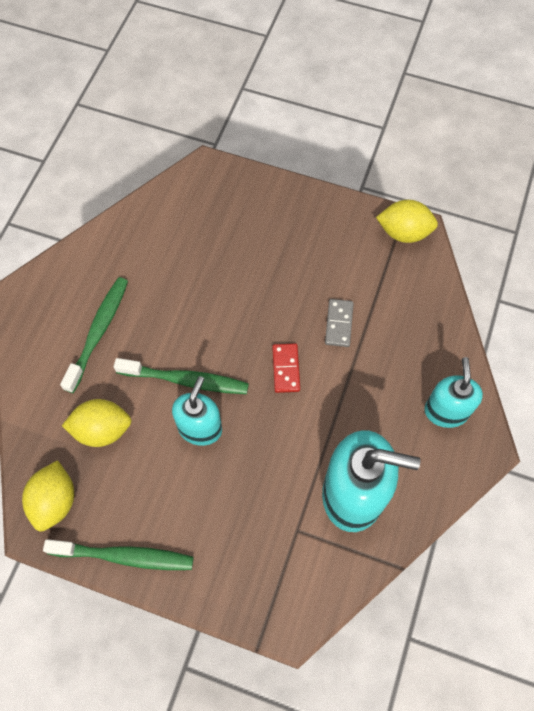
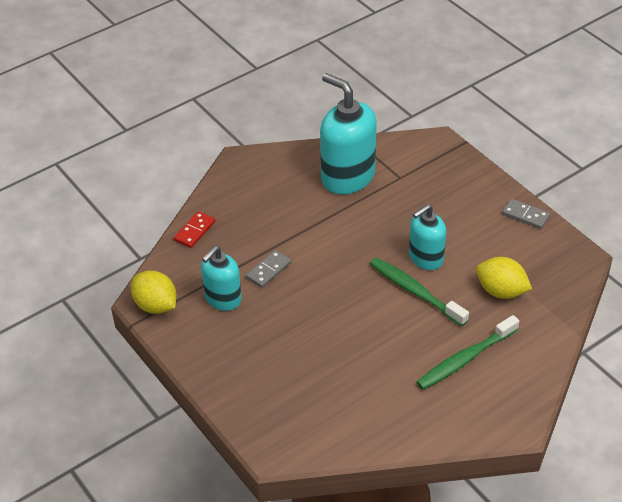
camera: 145 degrees left, 20 degrees down
(55, 501) = (560, 266): yellow lemon -> none
(125, 556) = (525, 215): green toothbrush -> grey domino
(286, 369) = (333, 262): red domino -> red domino (194, 231)
(446, 411) = (244, 187): turquoise soap dispenser -> turquoise soap dispenser (223, 299)

